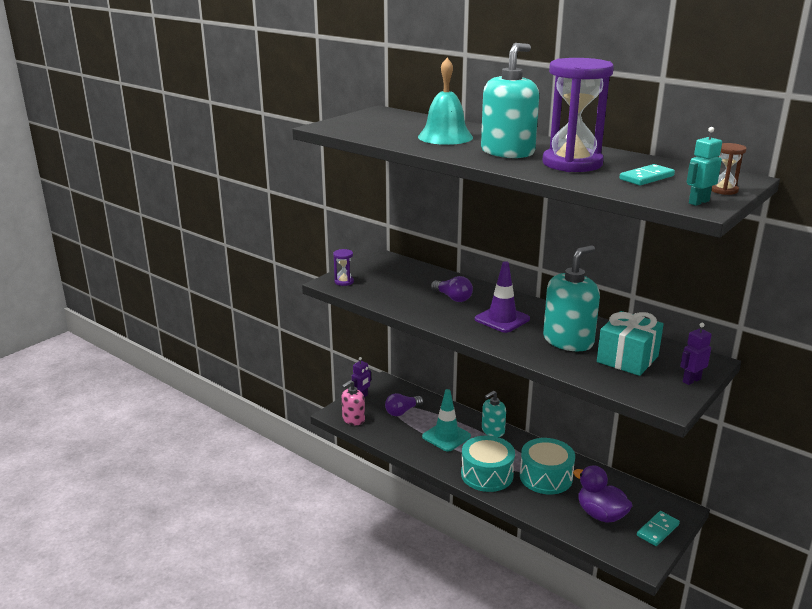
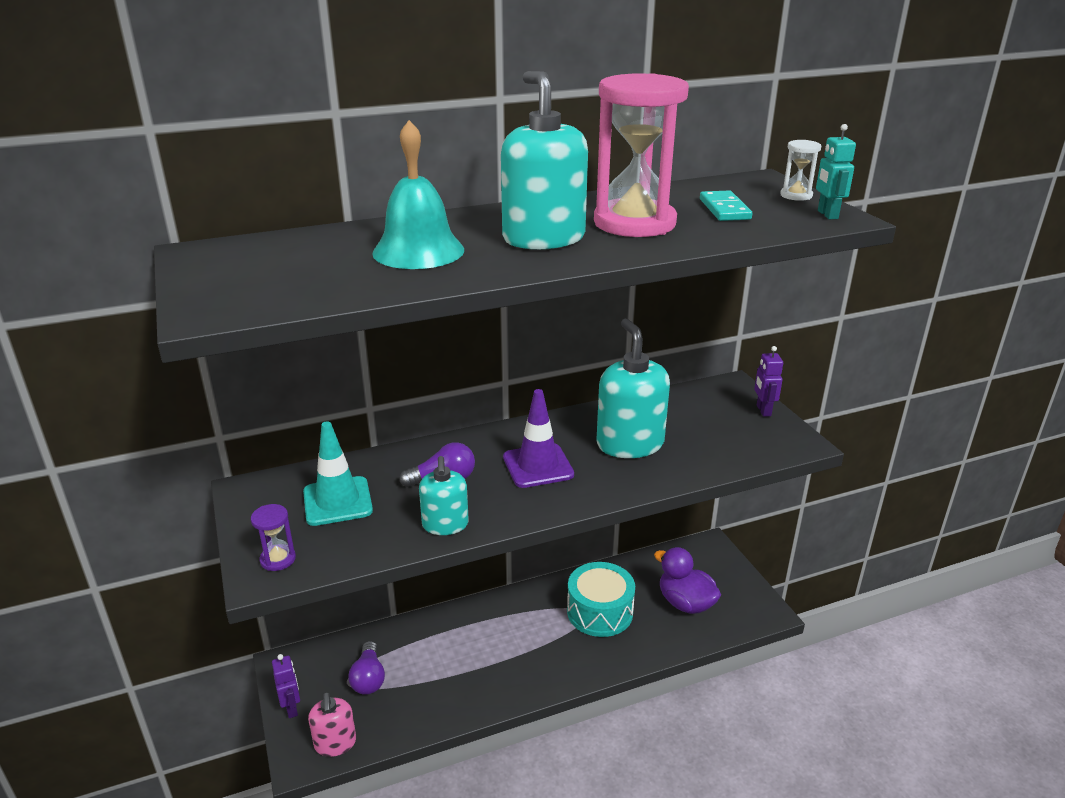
camera: 60 degrees left, 5 degrees up
(446, 436) = (460, 660): turquoise traffic cone -> turquoise traffic cone (337, 501)
(487, 474) = (560, 659): turquoise drum -> none
(493, 431) = (485, 611): turquoise soap dispenser -> turquoise soap dispenser (445, 525)
(572, 163) = (634, 223): purple hourglass -> pink hourglass
(601, 514) = (685, 603): purple duck -> purple duck turned 60 degrees clockwise
(627, 359) = (697, 425): turquoise gift -> none
(658, 530) = (730, 576): turquoise domino -> none
(723, 190) = (796, 195): brown hourglass -> white hourglass

